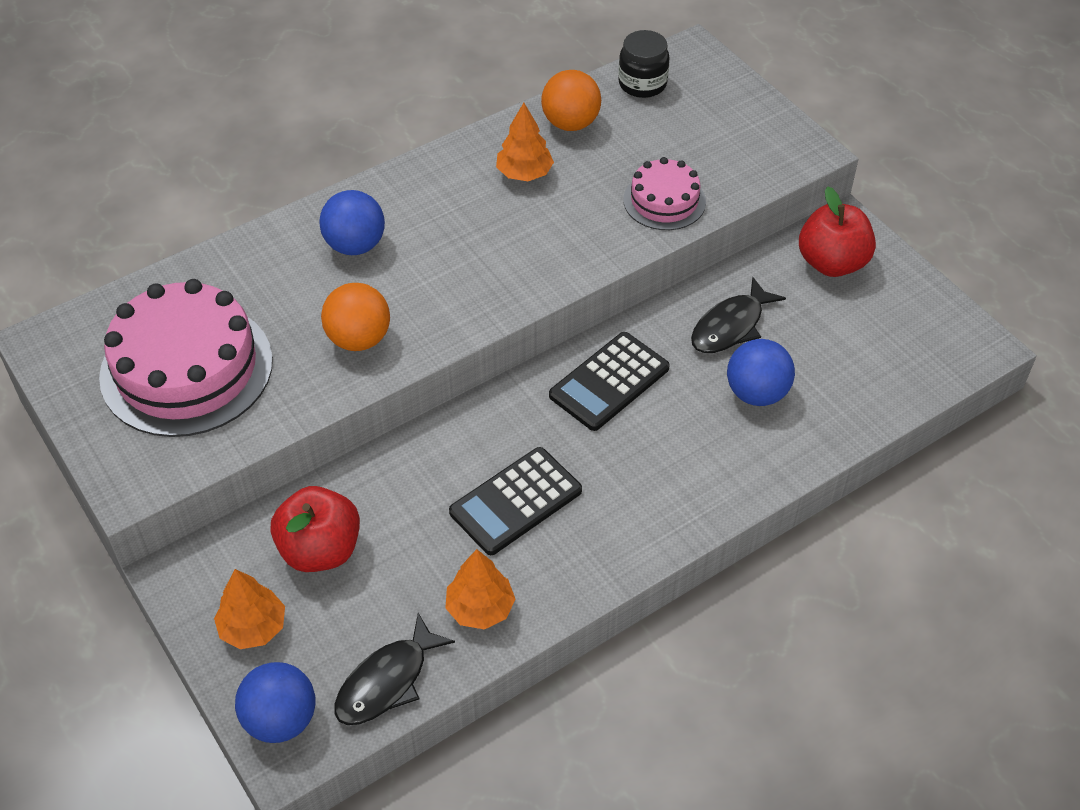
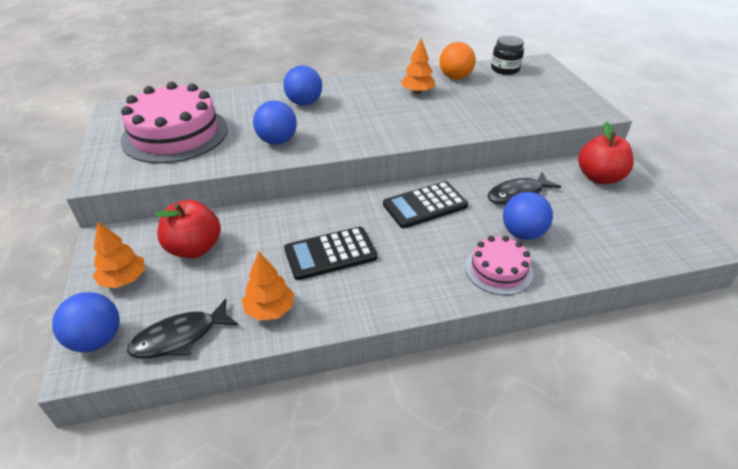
camera: 20 degrees right, 10 degrees down
(359, 339) = (277, 141): orange ball -> blue ball
(664, 201) = (496, 117): pink cake -> pink cake (498, 270)

